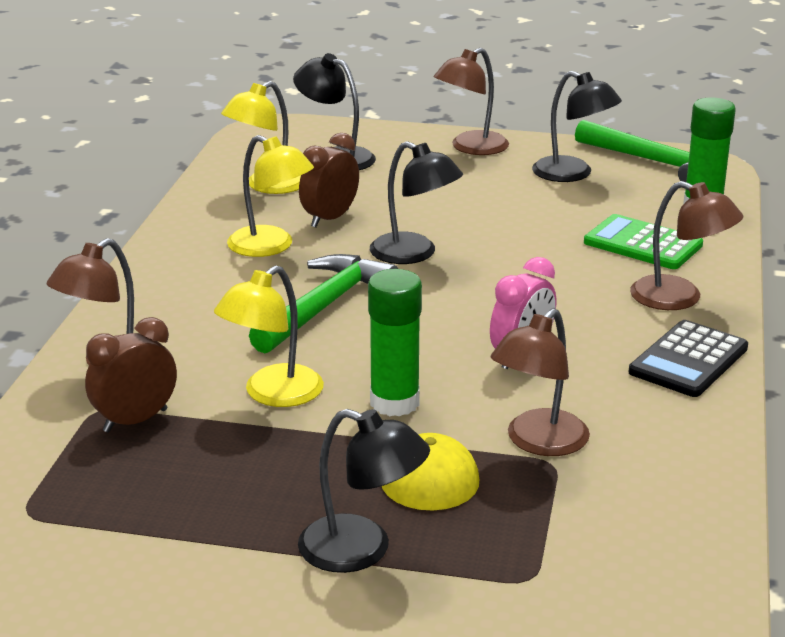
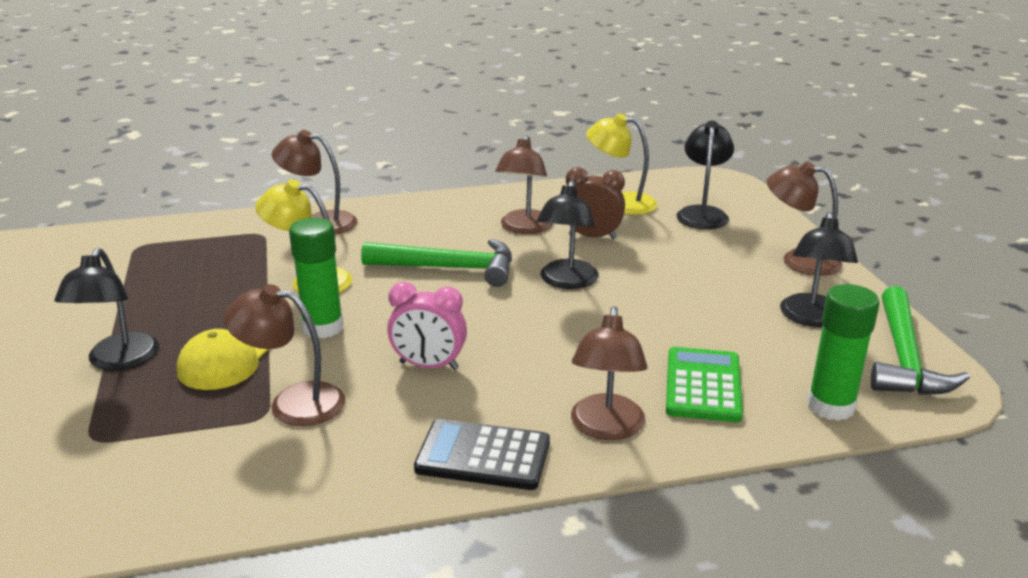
camera: 65 degrees right, 0 degrees up
(135, 421) = (253, 247): brown clock -> none
(271, 247) = (524, 228): yellow lamp -> brown lamp

